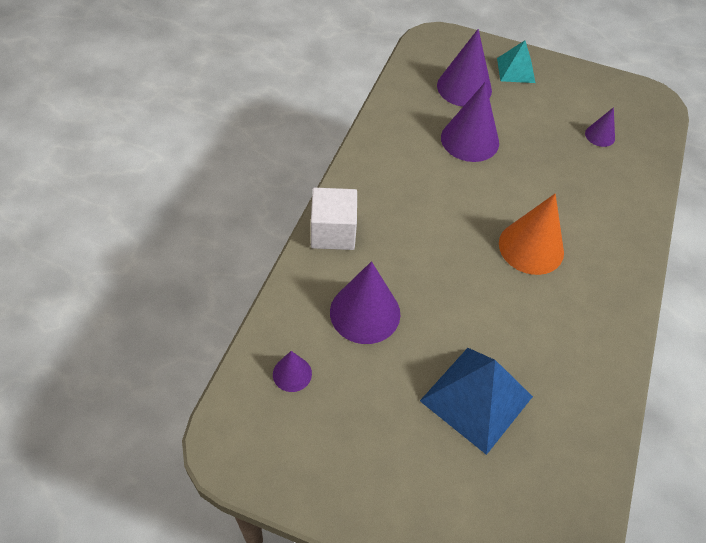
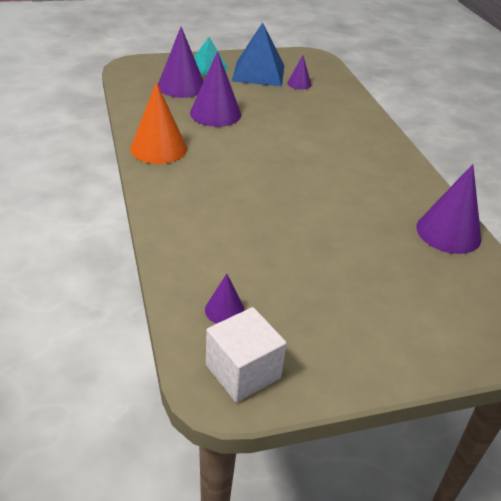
camera: 35 degrees left, 15 degrees down
(333, 232) = (166, 204): white cube -> white cube (243, 371)
(365, 312) = (242, 243): purple cone -> purple cone (448, 232)
(476, 398) = (374, 257): blue pyramid -> blue pyramid (258, 73)
(531, 247) = (318, 157): orange cone -> orange cone (158, 148)

